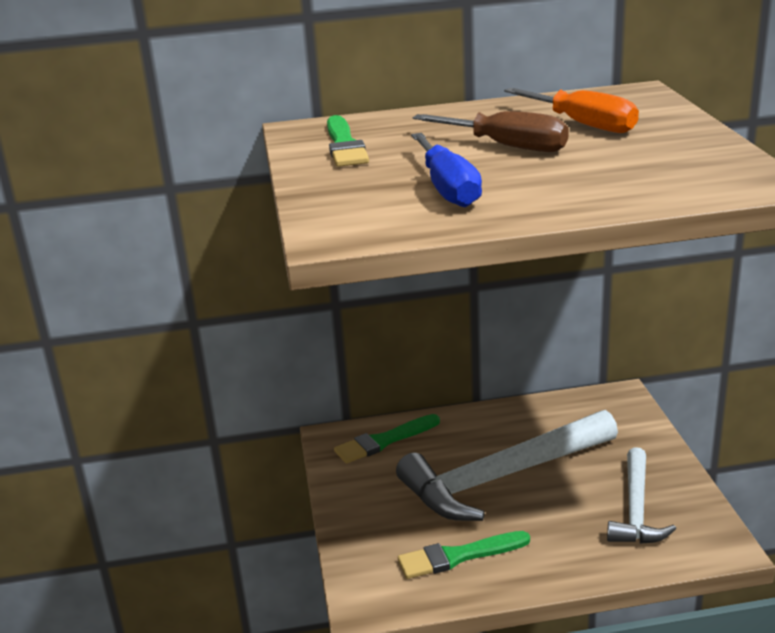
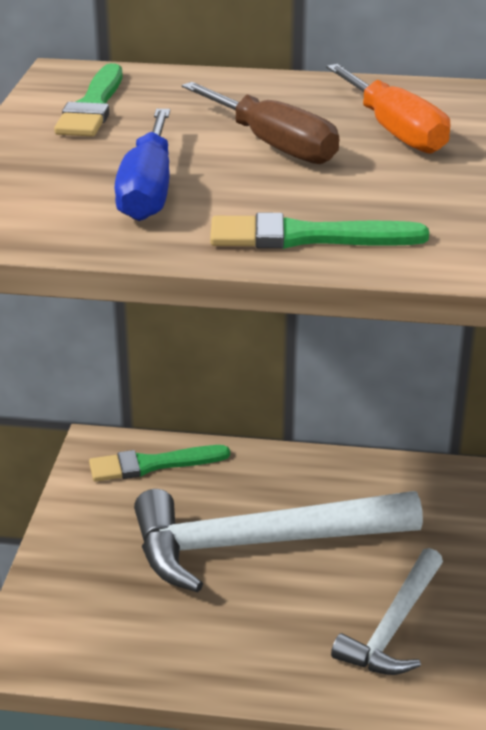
camera: 15 degrees right, 5 degrees up
(458, 556) = (151, 628): green brush -> green brush (305, 237)

